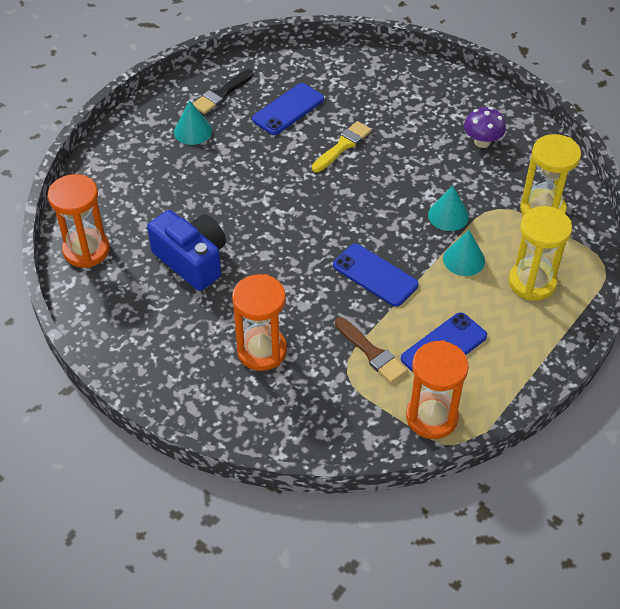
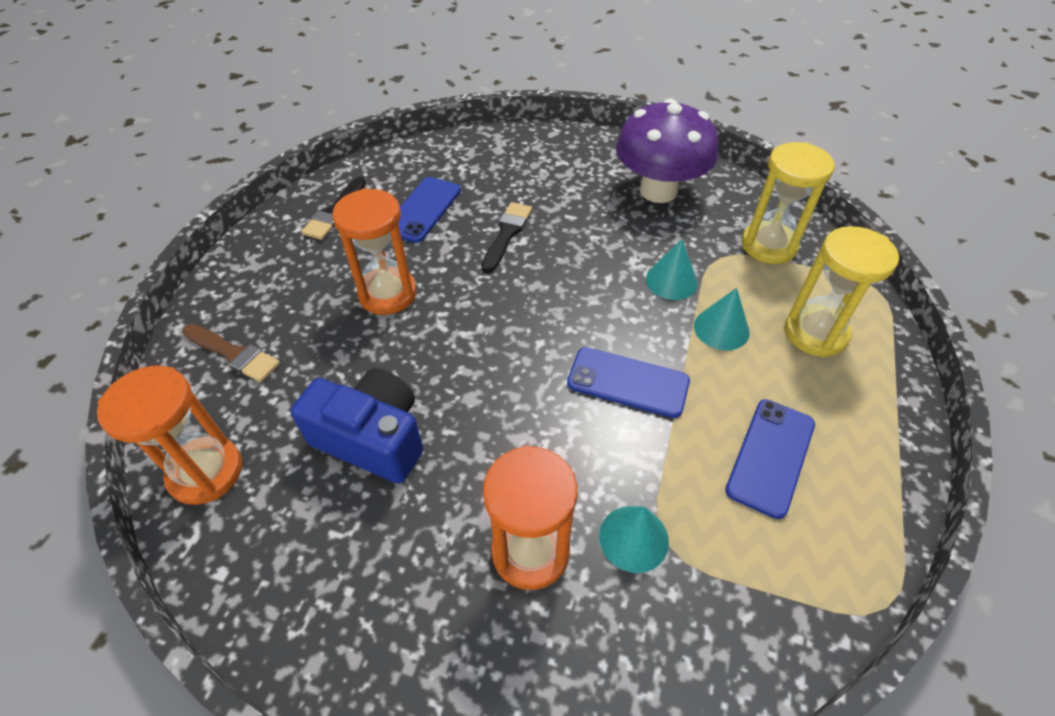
camera: 20 degrees left, 0 degrees up
(193, 131) = (313, 263): turquoise cone -> turquoise cone (633, 538)
(343, 146) = (507, 234): yellow brush -> black brush
(371, 353) = (684, 498): brown brush -> brown brush (233, 354)
(432, 417) = (821, 574): orange hourglass -> orange hourglass (387, 294)
(482, 142) = (658, 191): purple mushroom -> purple mushroom, size x1.96

